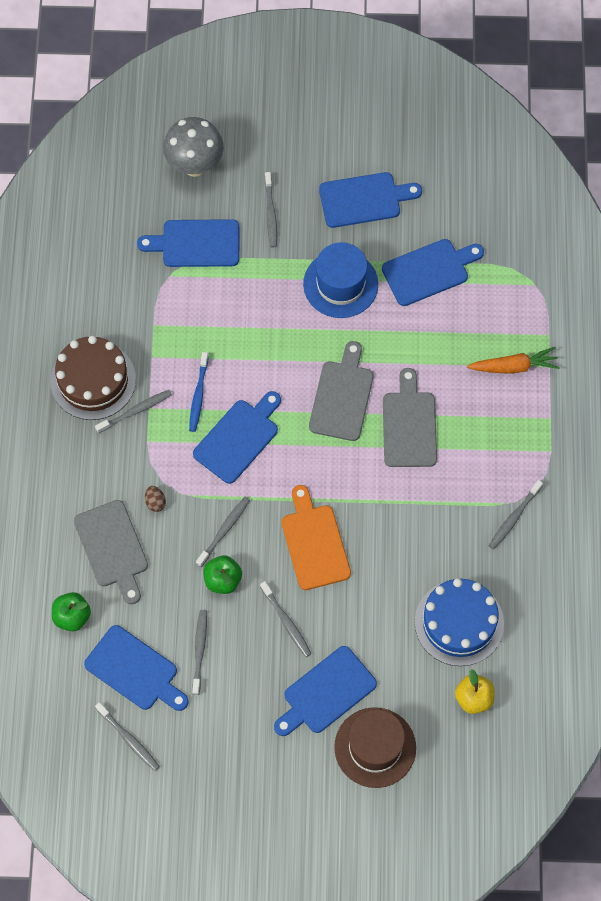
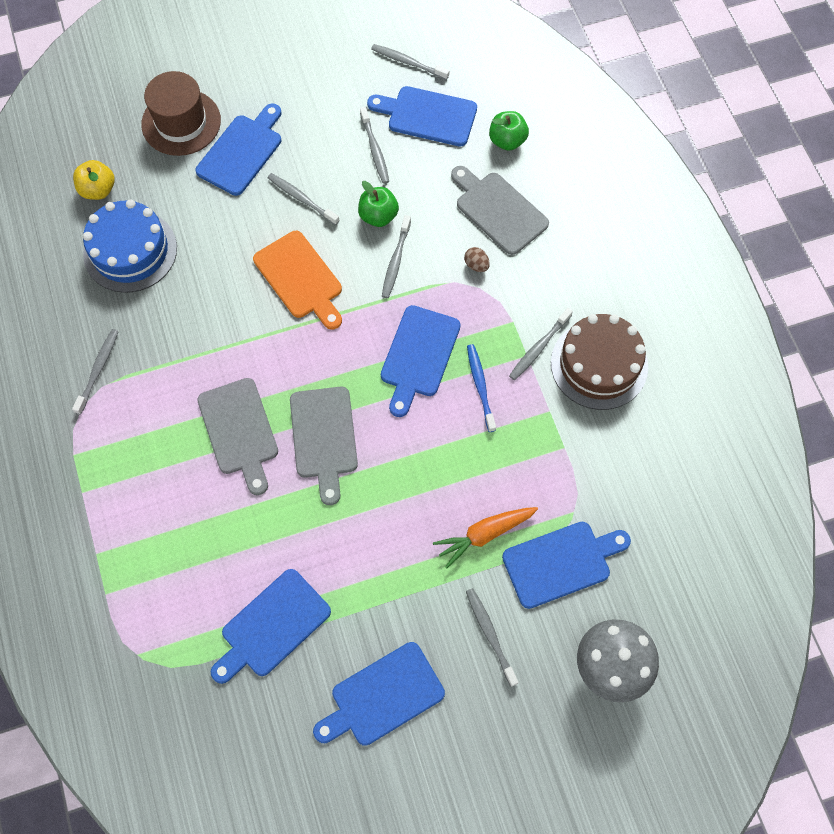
camera: 160 degrees right, 0 degrees up
(340, 284) = (372, 571): blue hat -> none
(514, 366) = (138, 539): orange carrot -> orange carrot (484, 534)

